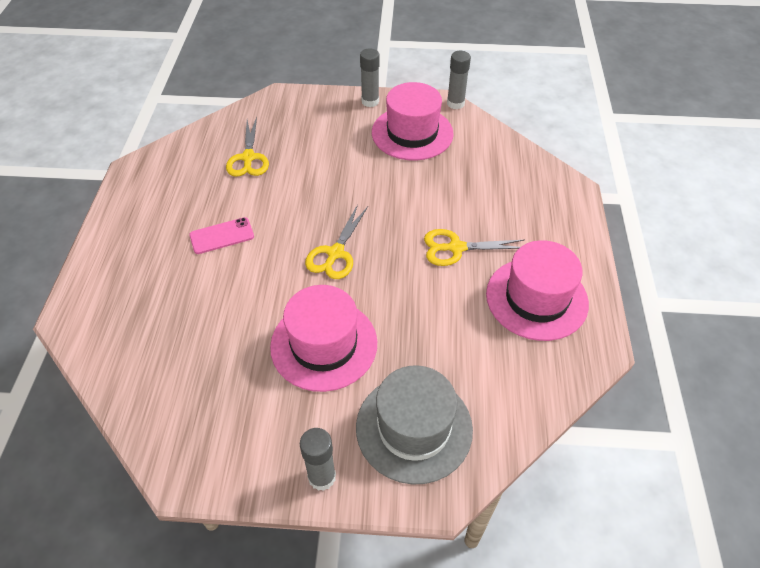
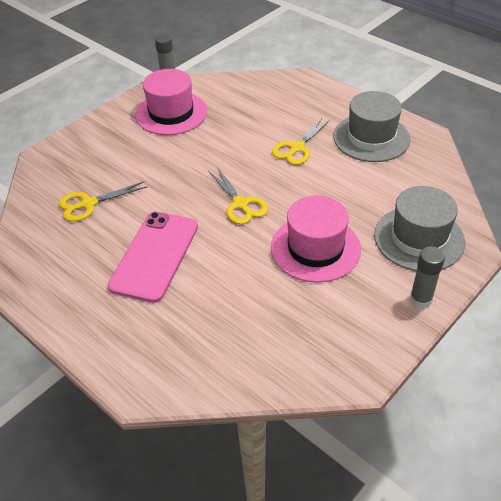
camera: 50 degrees left, 5 degrees down
(222, 236) = (155, 256): pink phone -> pink phone, size x1.94
(248, 158) = (88, 204): yellow scissors -> yellow scissors turned 120 degrees clockwise
(370, 101) = (113, 115): grey glue stick -> none
(536, 298) = (371, 138): pink hat -> grey hat

